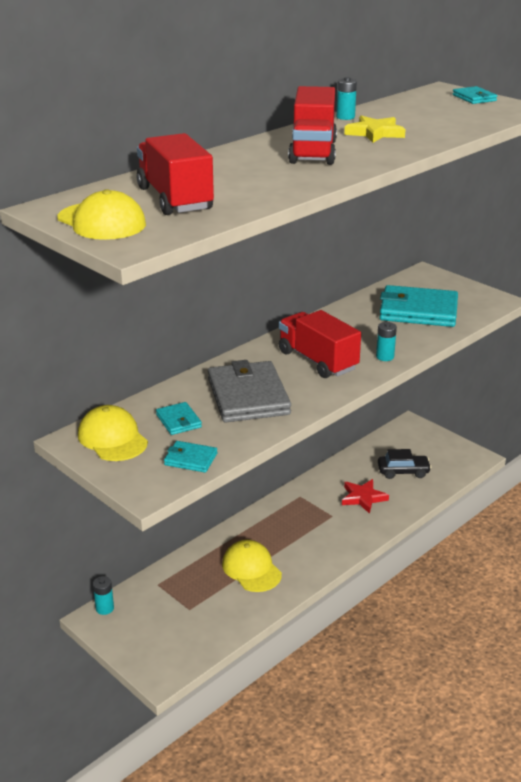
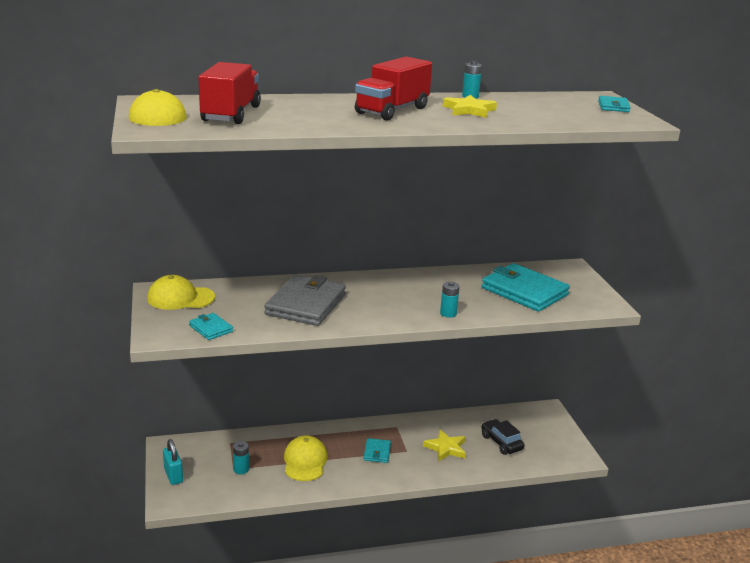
camera: 30 degrees right, 5 degrees down
(104, 608) = (180, 442): turquoise battery -> turquoise battery (241, 469)
(112, 438) = (180, 298): yellow cap -> yellow cap turned 90 degrees counterclockwise
(136, 646) = (173, 476): none -> turquoise padlock
(178, 421) = (237, 303): turquoise wallet -> turquoise wallet (377, 452)
(317, 361) = (391, 299): red truck -> none
(363, 498) = (446, 448): red star -> yellow star
(403, 472) = (501, 442): black car -> black car turned 150 degrees counterclockwise

